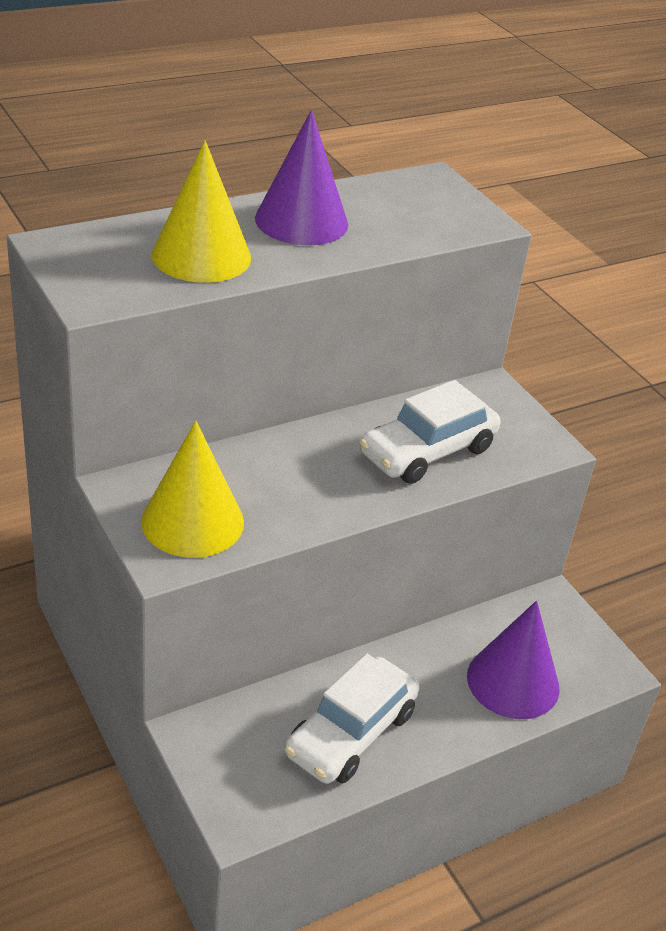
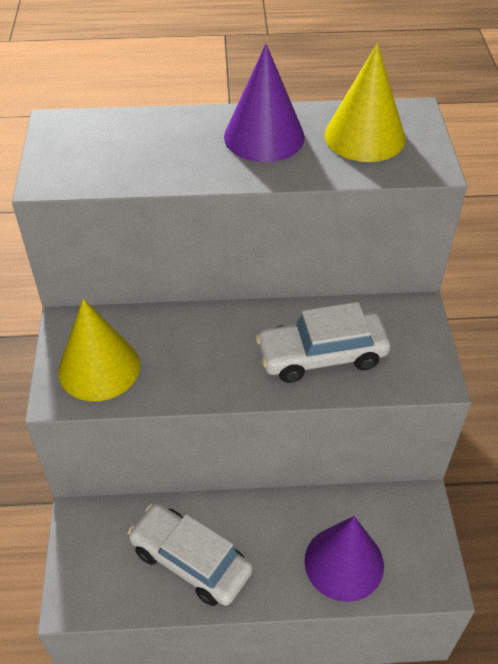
camera: 30 degrees right, 10 degrees up
(201, 256) = (158, 155): yellow cone -> yellow cone (364, 136)
(350, 733) = (190, 560): white car -> white car turned 60 degrees clockwise

